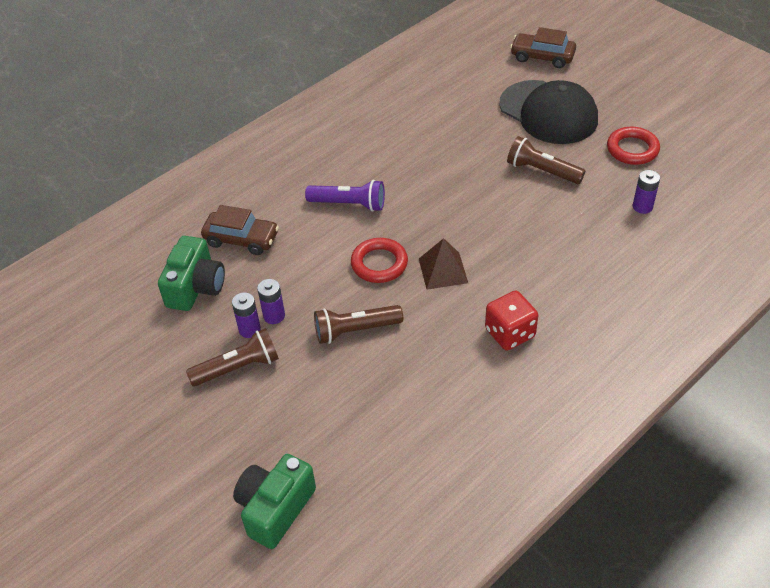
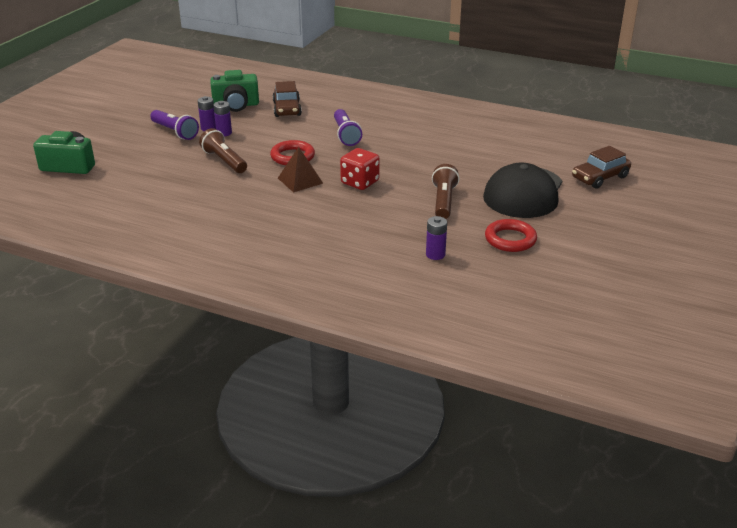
camera: 65 degrees right, 15 degrees down
(238, 368) = (175, 132): brown flashlight -> purple flashlight
(509, 333) = (250, 217): red dice -> red dice (360, 182)
(542, 57) = (600, 177): brown car -> brown car turned 120 degrees counterclockwise

